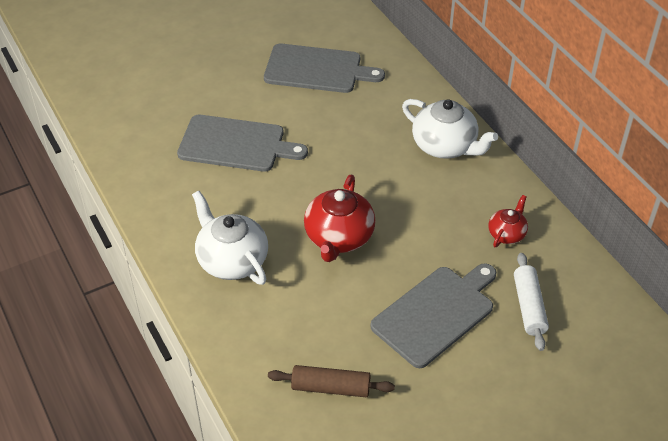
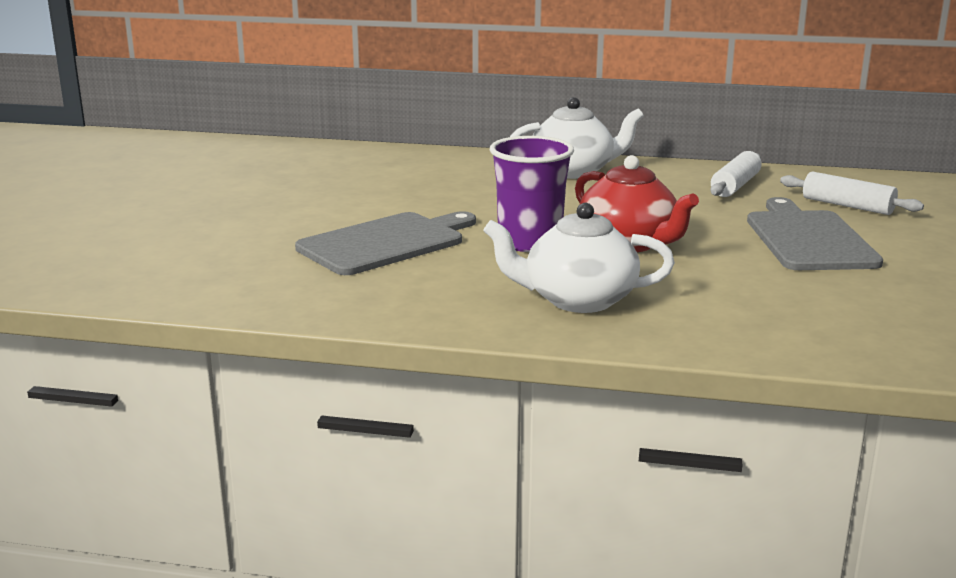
camera: 50 degrees left, 25 degrees down
(296, 197) = (529, 242): none -> purple cup
(317, 69) = (351, 180): grey cutting board -> none
(331, 388) = (864, 313): brown rolling pin -> none
(507, 234) = (735, 186): red teapot -> white rolling pin

